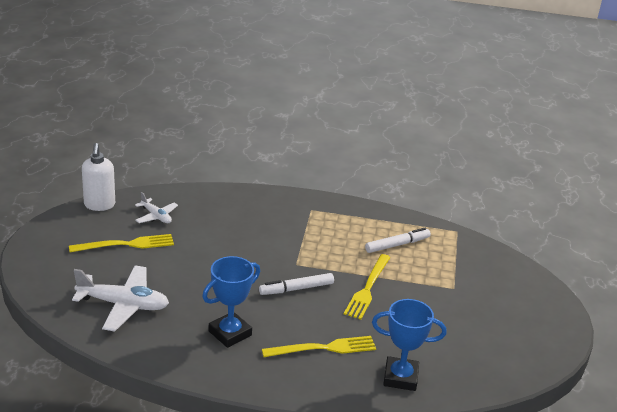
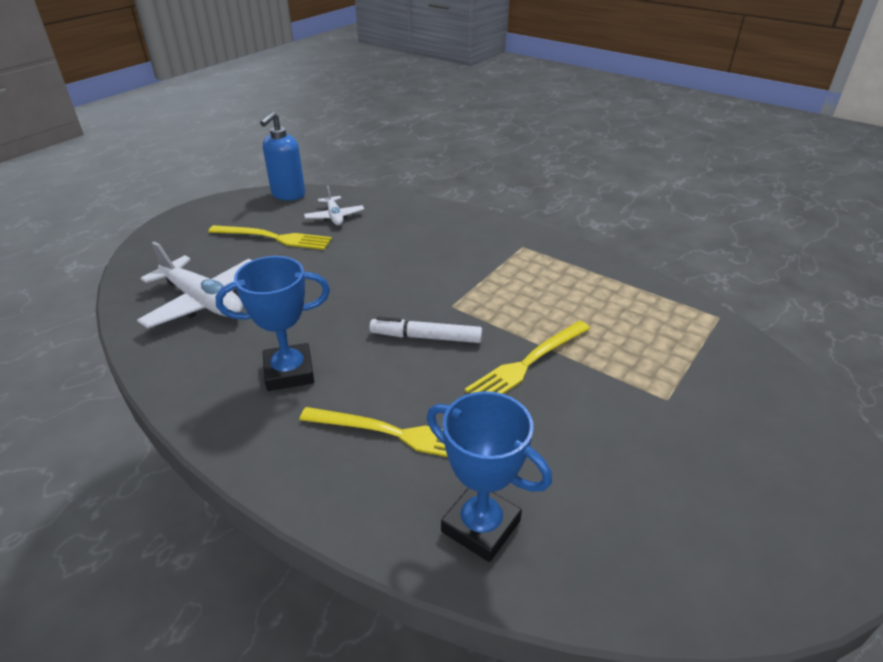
camera: 30 degrees right, 5 degrees up
(99, 205) = (288, 195): white soap dispenser -> blue soap dispenser
(397, 245) = (613, 314): white marker -> none

